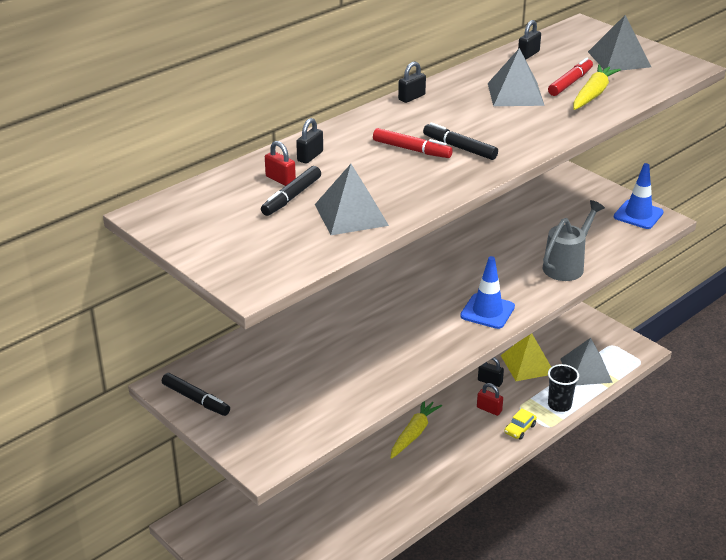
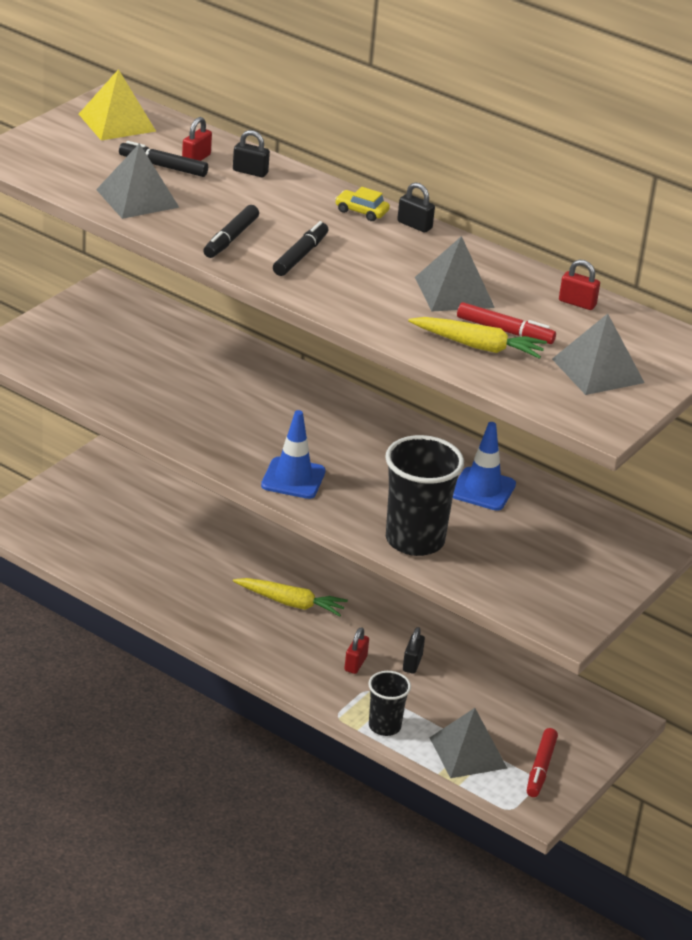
camera: 75 degrees right, 0 degrees up
(196, 399) = (88, 305): black marker -> black marker (230, 238)
(412, 150) = (285, 227): red marker -> red marker (540, 768)
(520, 429) = (325, 691): yellow car -> yellow car (361, 211)
(527, 364) = (461, 697): yellow pyramid -> yellow pyramid (117, 122)
(528, 54) = (577, 303): black padlock -> red padlock
(566, 266) = (414, 540): grey watering can -> black cup
(638, 215) = (571, 607): blue traffic cone -> blue traffic cone (482, 489)

